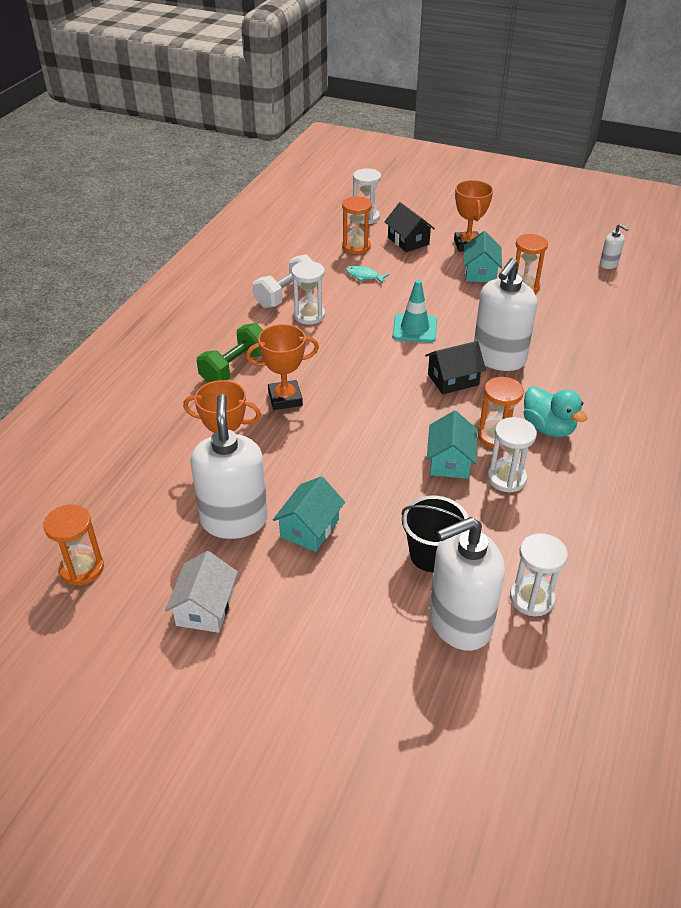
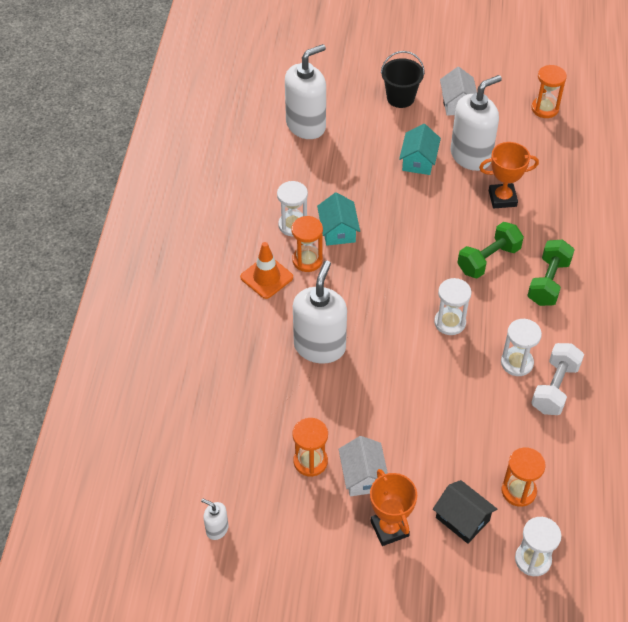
camera: 165 degrees right, 10 degrees up
(234, 520) = (471, 156): white soap dispenser -> white soap dispenser turned 105 degrees counterclockwise
(285, 399) = (488, 259): orange trophy -> green dumbbell
(364, 276) = (488, 438): turquoise fish -> none
(414, 328) = (408, 368): turquoise traffic cone -> none
(431, 555) = (333, 160): black bucket -> black bucket (400, 98)
(453, 379) = (355, 311): black house -> none
(480, 272) = (363, 476): turquoise house -> white house
(532, 598) = (265, 147): white hourglass -> white hourglass (450, 322)
(548, 428) = (266, 277): turquoise duck -> orange traffic cone

